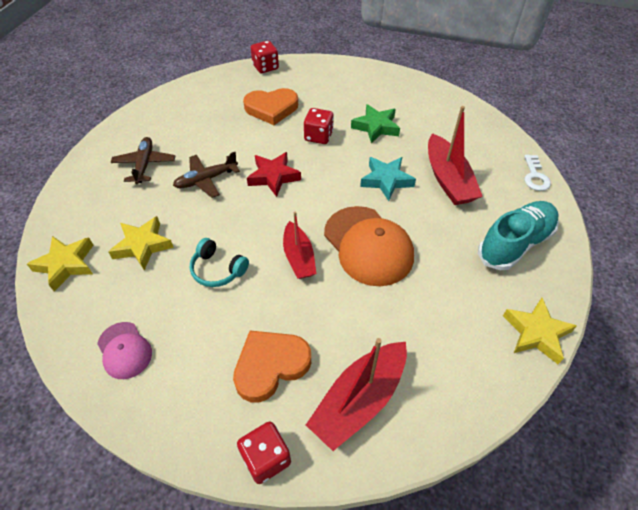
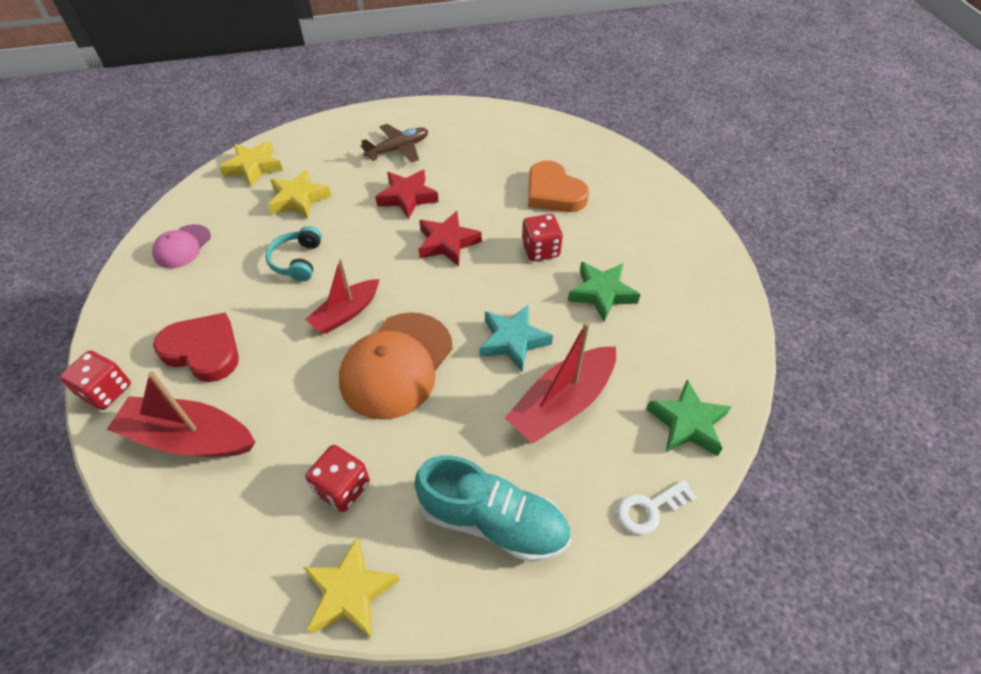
camera: 60 degrees right, 0 degrees up
(206, 180) = (407, 197): brown plane -> red star
(265, 67) = (620, 155): red dice -> red dice (342, 487)
(270, 366) = (203, 350): orange heart -> red heart
(489, 138) = (687, 423): none -> green star

